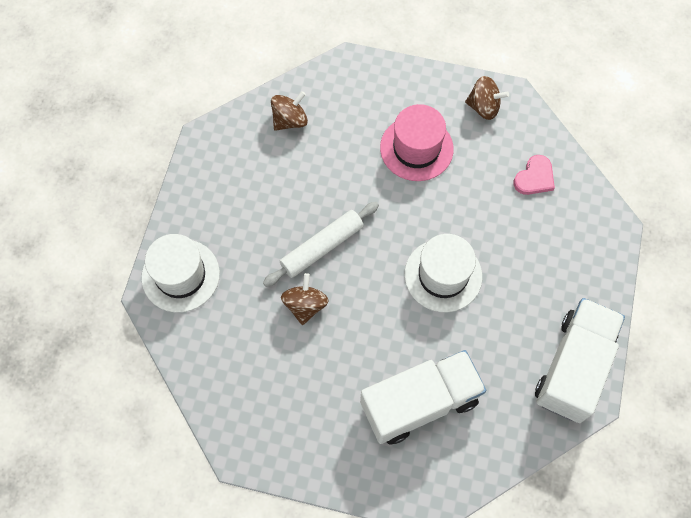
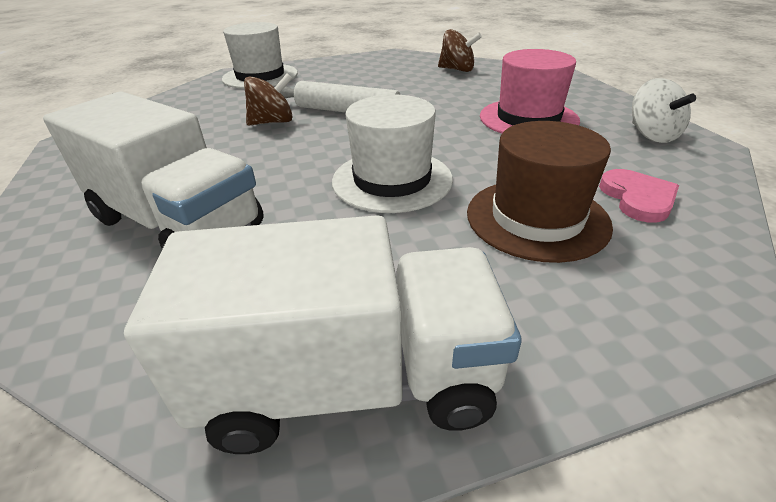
camera: 60 degrees right, 30 degrees down
(483, 107) = (651, 135): brown spinning top -> white spinning top
(522, 234) = (537, 218): none -> brown hat
(534, 177) = (638, 198): pink heart -> pink heart turned 105 degrees counterclockwise

